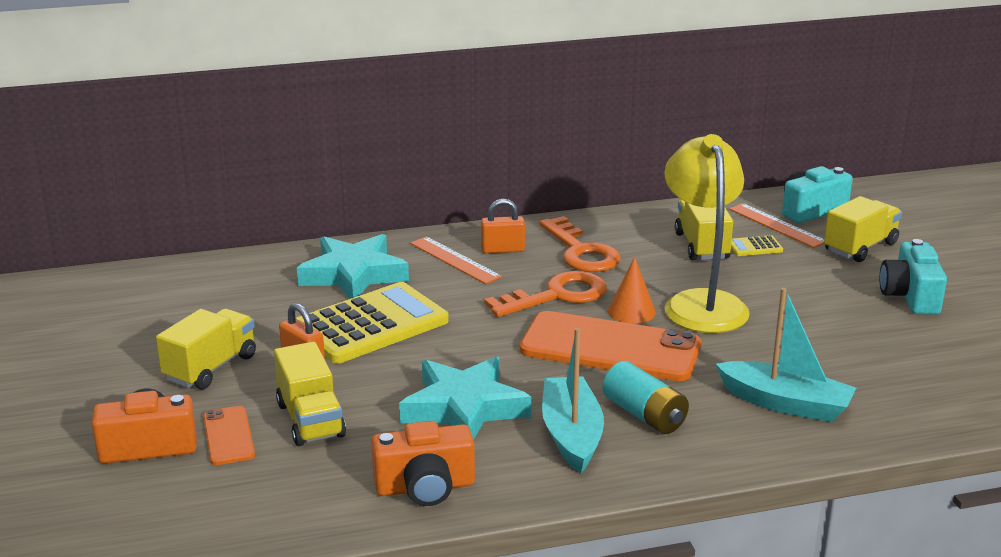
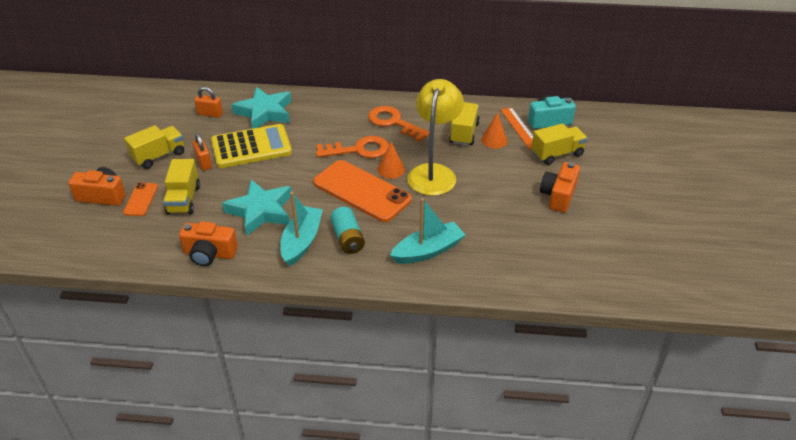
camera: 20 degrees right, 15 degrees up
(455, 260) = (323, 114): orange ruler -> none
(502, 250) = (352, 112): orange padlock -> orange padlock (210, 114)
(581, 252) = (394, 122): orange key -> orange key turned 135 degrees clockwise
(754, 247) = (494, 140): yellow calculator -> orange cone
(785, 403) = (428, 251): turquoise boat -> turquoise boat turned 75 degrees counterclockwise
(910, 296) = (558, 196): turquoise camera -> orange camera

